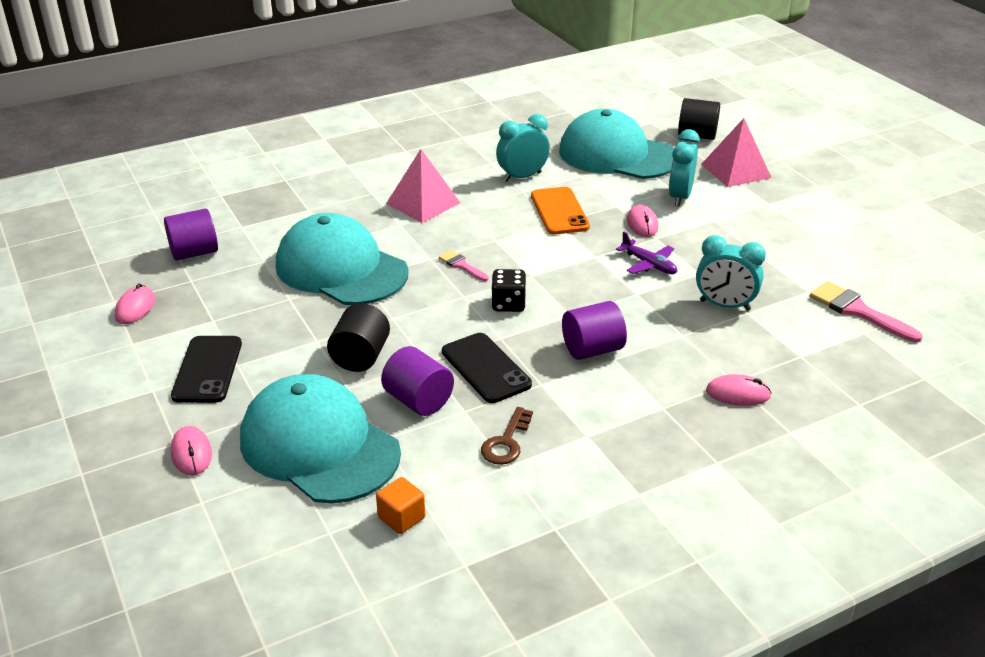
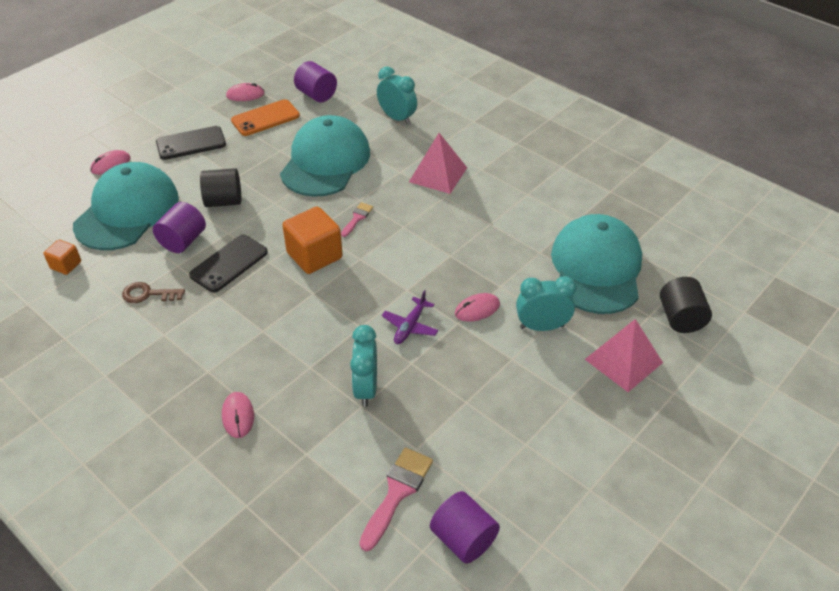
camera: 70 degrees right, 10 degrees up
(508, 304) = (314, 255): black dice -> orange cube
(522, 177) = (514, 217): turquoise clock -> turquoise clock (397, 118)
(559, 211) = (469, 252): orange phone -> orange phone (265, 118)
(592, 349) = (270, 315): purple cylinder -> purple cylinder (463, 539)

